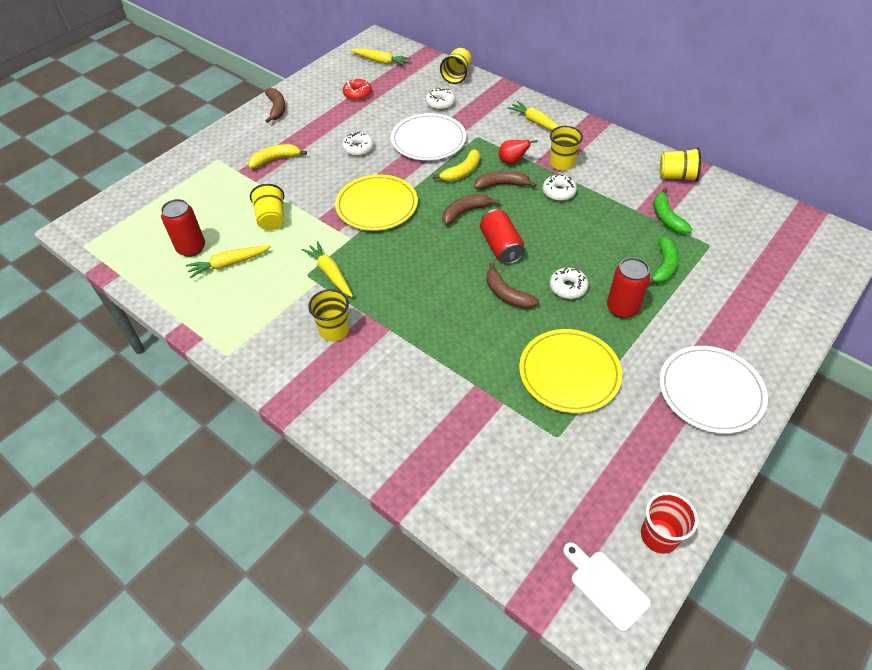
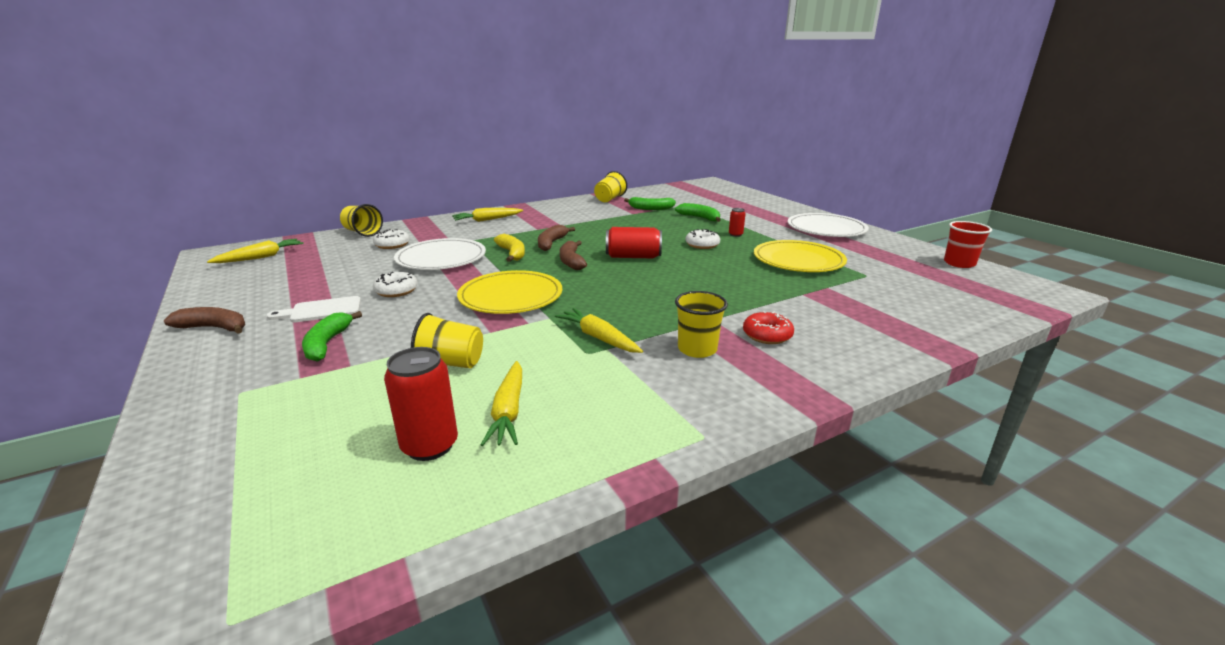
camera: 70 degrees left, 25 degrees down
(275, 159) = (327, 344): yellow banana -> green banana
(330, 273) = (598, 338): yellow carrot -> yellow carrot turned 60 degrees clockwise
(357, 94) = (294, 277): red donut -> red donut (767, 335)
(507, 294) = (696, 264): brown banana -> none
(512, 162) = (525, 235): red pear -> none
(558, 192) = (586, 228): white donut -> none
(562, 163) = (551, 222): yellow cup -> none
(606, 586) = (1013, 286): white cutting board -> white cutting board (321, 310)
(622, 308) = (735, 235): red can -> red can, size x0.53

